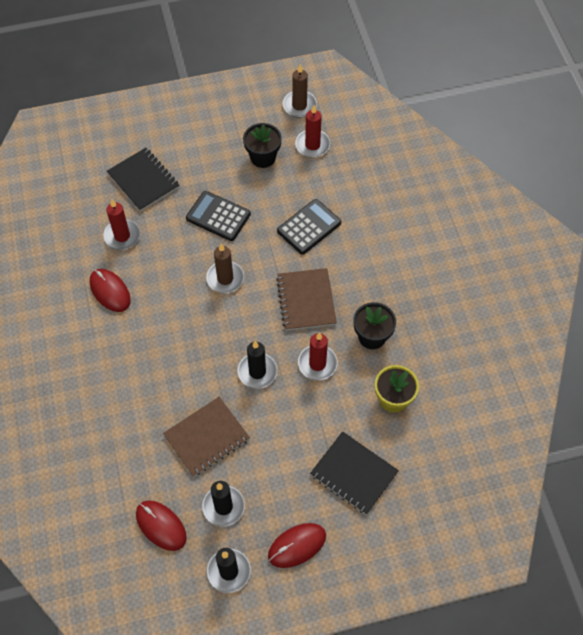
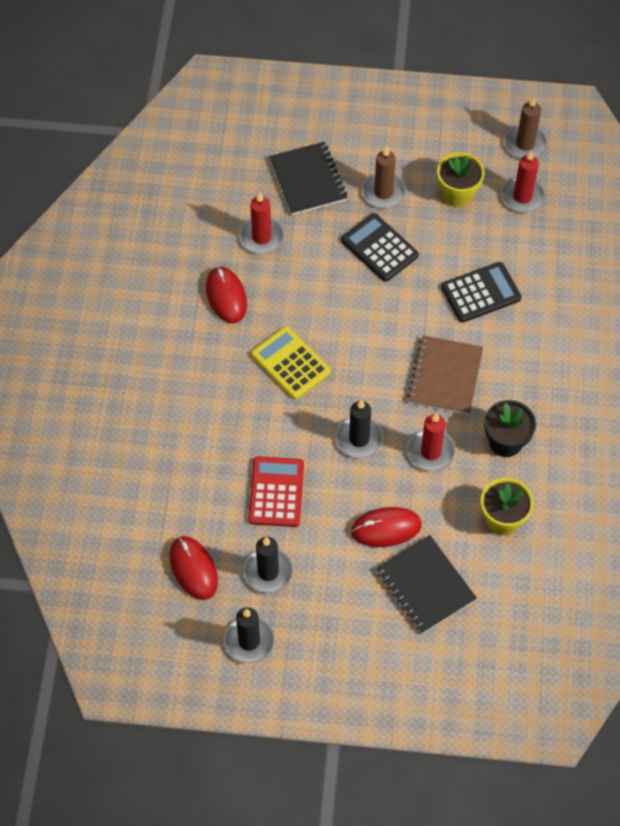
camera: 20 degrees right, 0 degrees up
(181, 329) = (290, 363): none -> yellow calculator
(207, 437) = (276, 492): brown notebook -> red calculator
(225, 278) = (361, 322): brown candle -> brown candle (383, 192)
(263, 157) = (457, 194): black flower pot -> yellow flower pot
(297, 546) = (333, 640): red mouse -> red mouse (386, 528)

